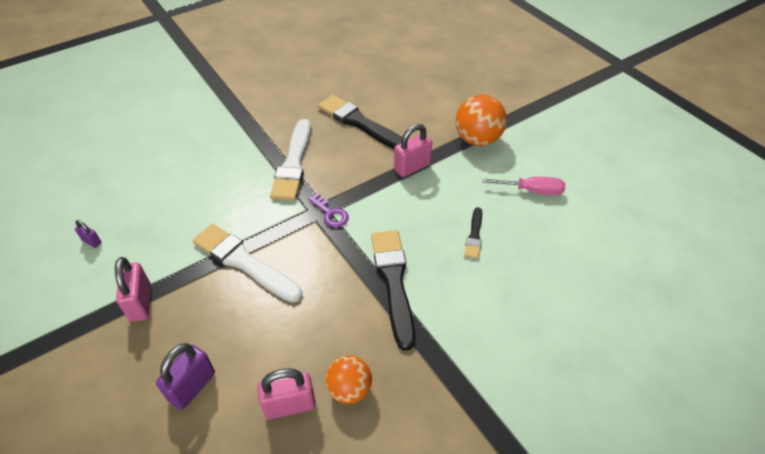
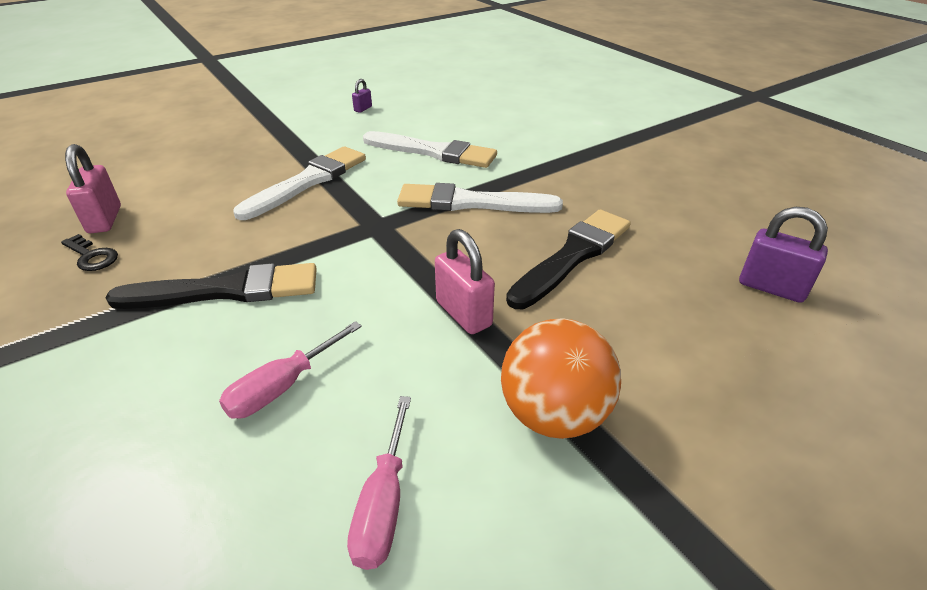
camera: 90 degrees right, 10 degrees down
(141, 303) = (278, 137): pink padlock -> none
(192, 387) = (167, 169): purple padlock -> purple padlock (771, 288)
(208, 185) = (433, 152): none -> white brush
(330, 213) = (370, 235): purple key -> none
(349, 389) = (92, 256): orange ball -> black key
(474, 235) = (282, 387): black brush -> pink screwdriver

